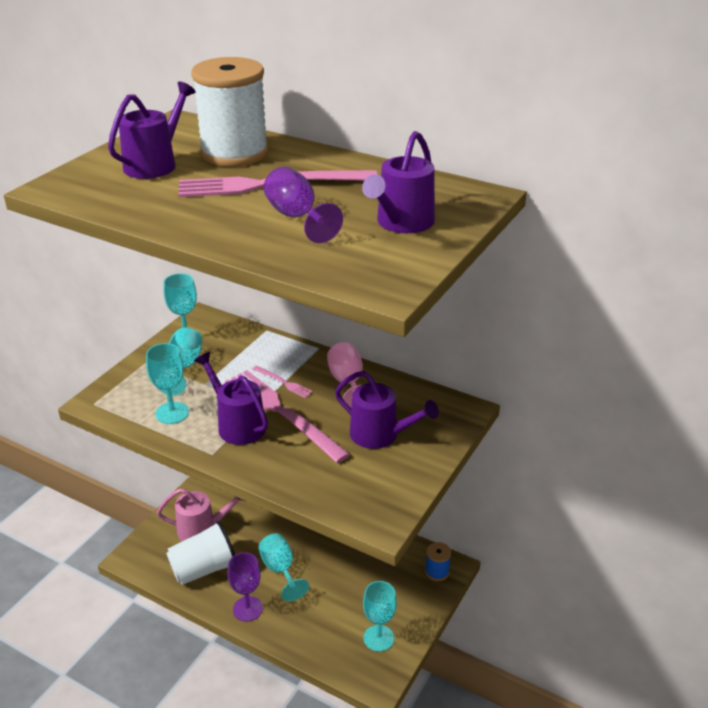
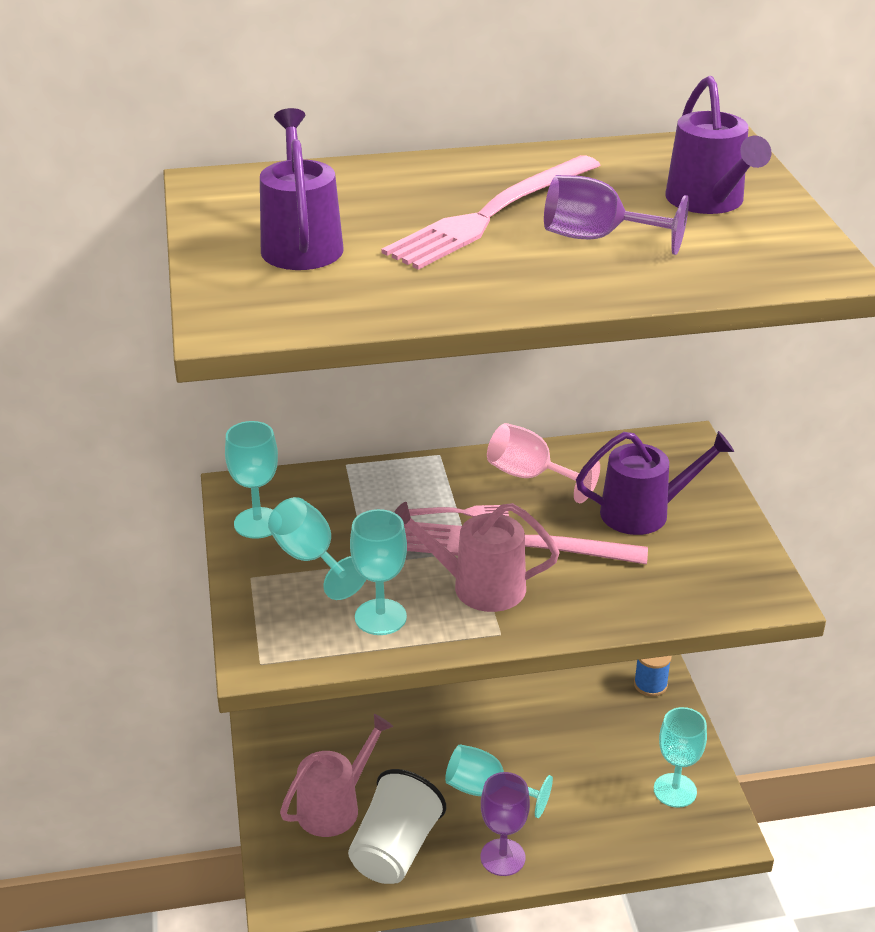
camera: 40 degrees left, 0 degrees up
(234, 153) = (371, 195): white spool -> none
(237, 424) = (478, 586): purple watering can -> pink watering can

